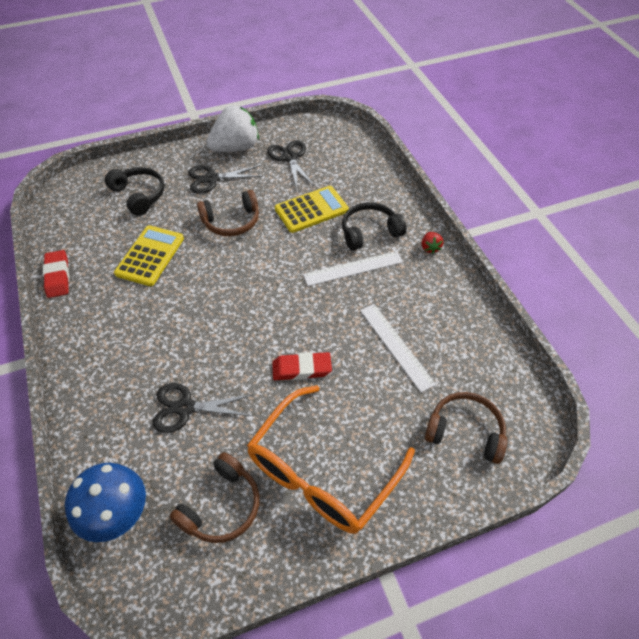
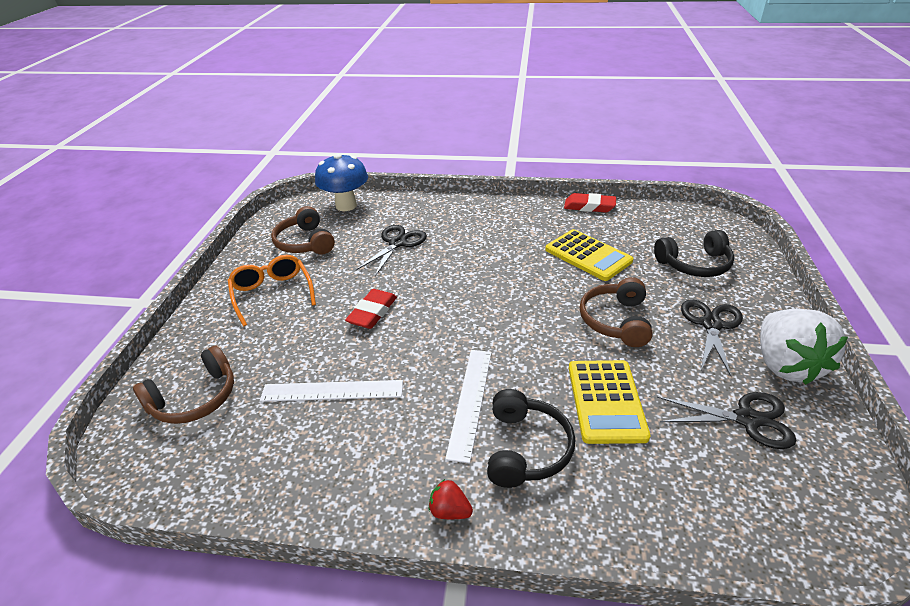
camera: 120 degrees right, 15 degrees down
(322, 471) = (272, 294): orange glasses -> orange glasses, size x0.60

